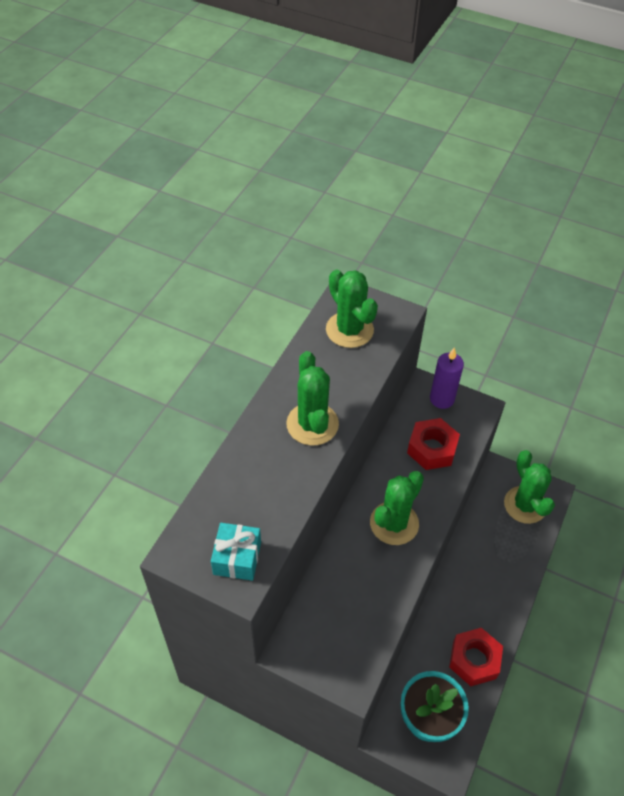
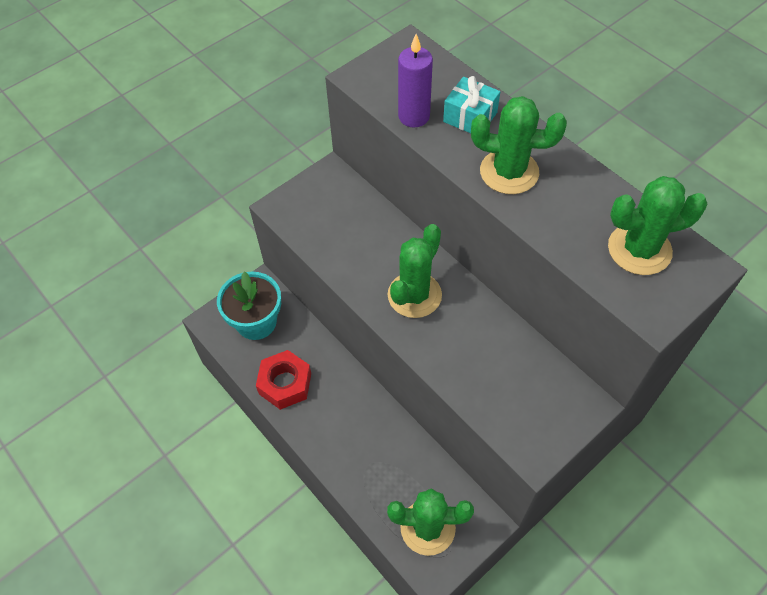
camera: 115 degrees right, 5 degrees up
(237, 558) = (385, 80): turquoise gift -> turquoise gift (470, 117)
(394, 523) = (414, 295): green cactus -> green cactus turned 60 degrees clockwise
(432, 449) = (493, 370): red nut -> none
(442, 399) = (562, 414): purple candle -> purple candle (414, 116)

